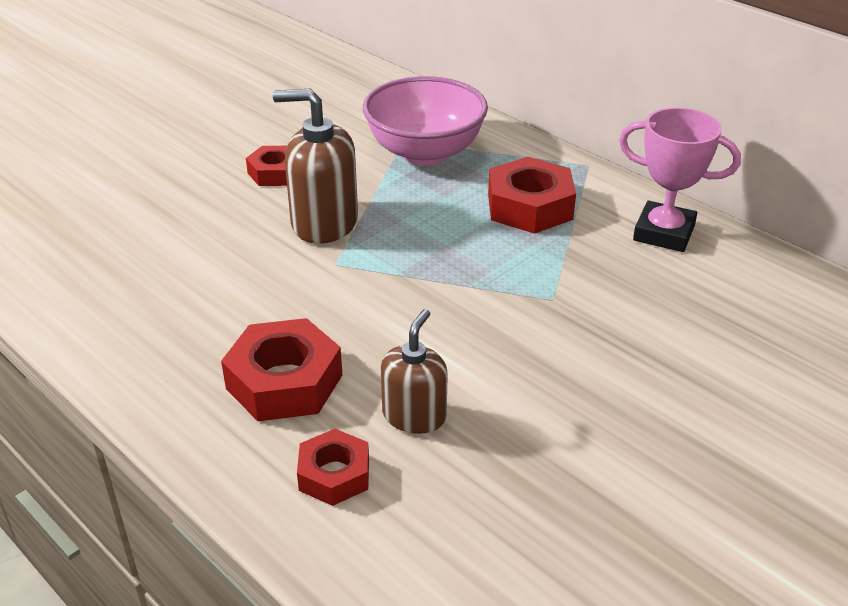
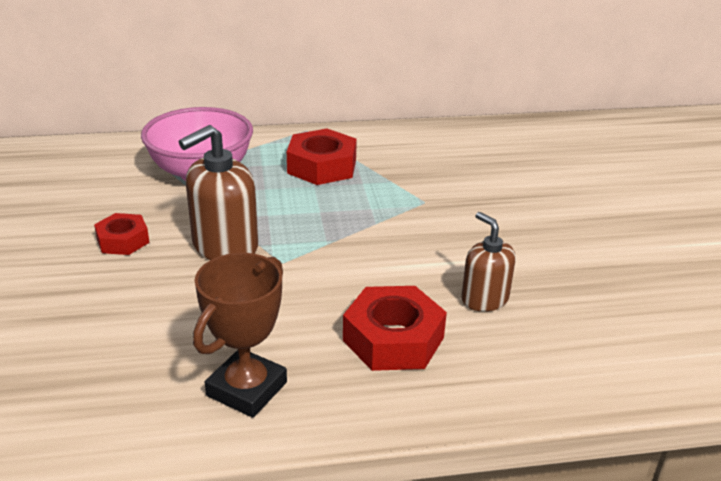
camera: 55 degrees left, 5 degrees down
(141, 331) = (247, 389): none -> brown trophy
(334, 475) = (513, 356): red nut -> none
(664, 233) = (407, 141): pink trophy -> none

